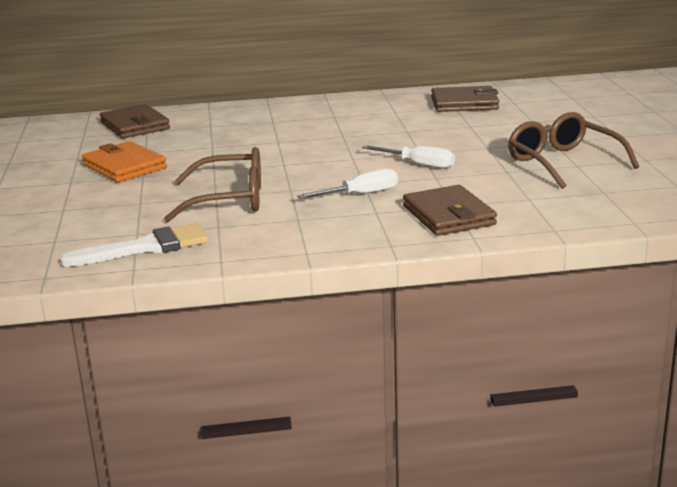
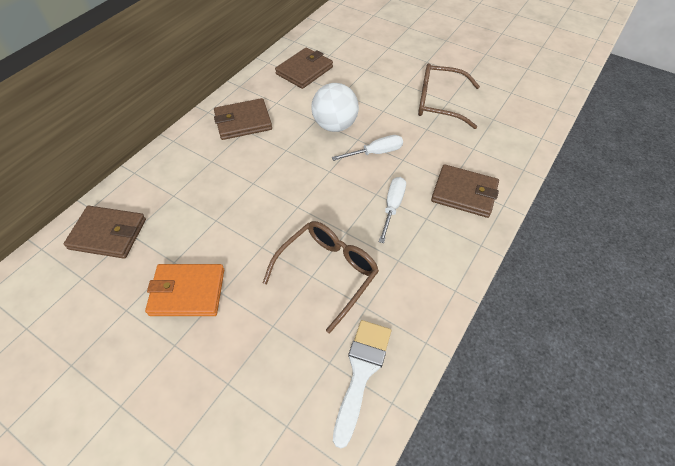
camera: 50 degrees left, 30 degrees up
(342, 112) = (243, 122): none -> brown wallet
(417, 139) = (335, 125): none -> white ball

